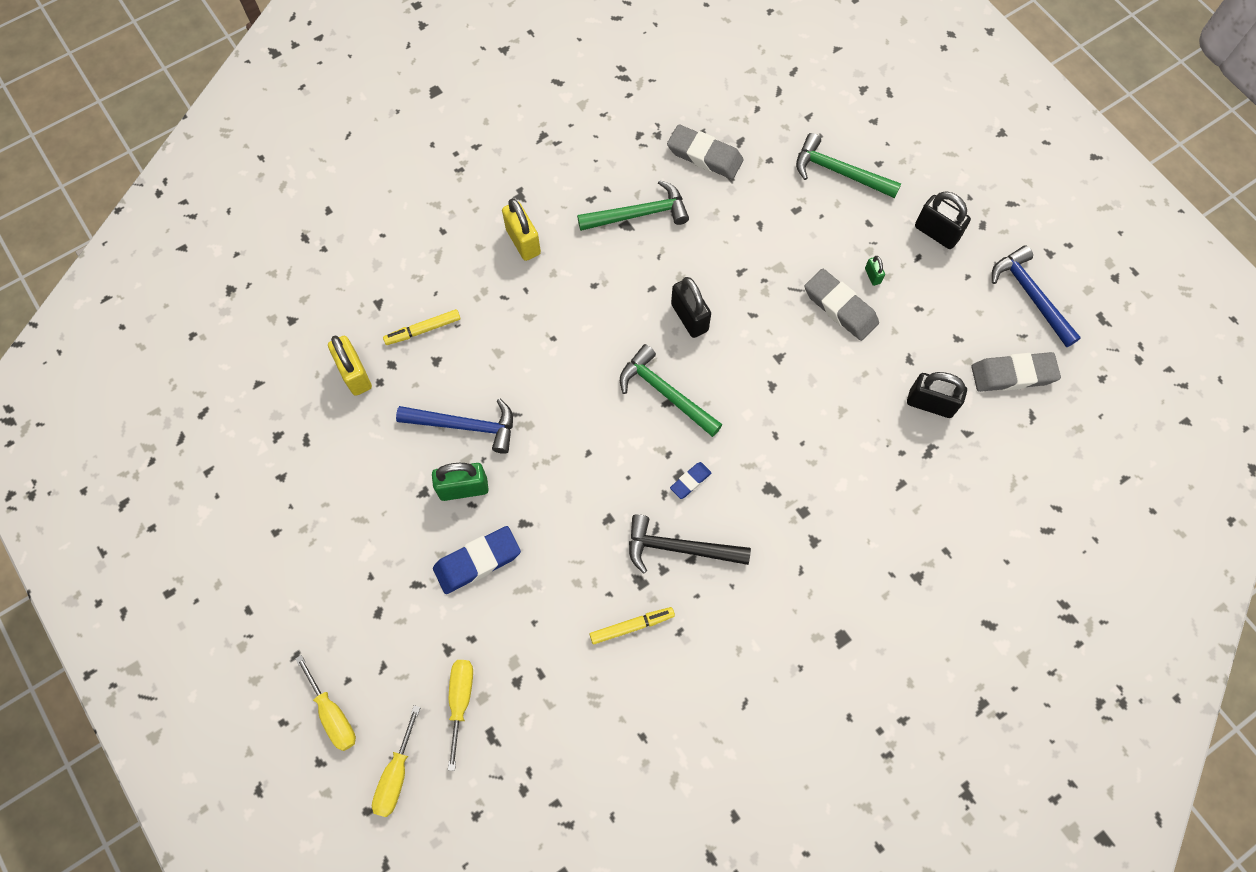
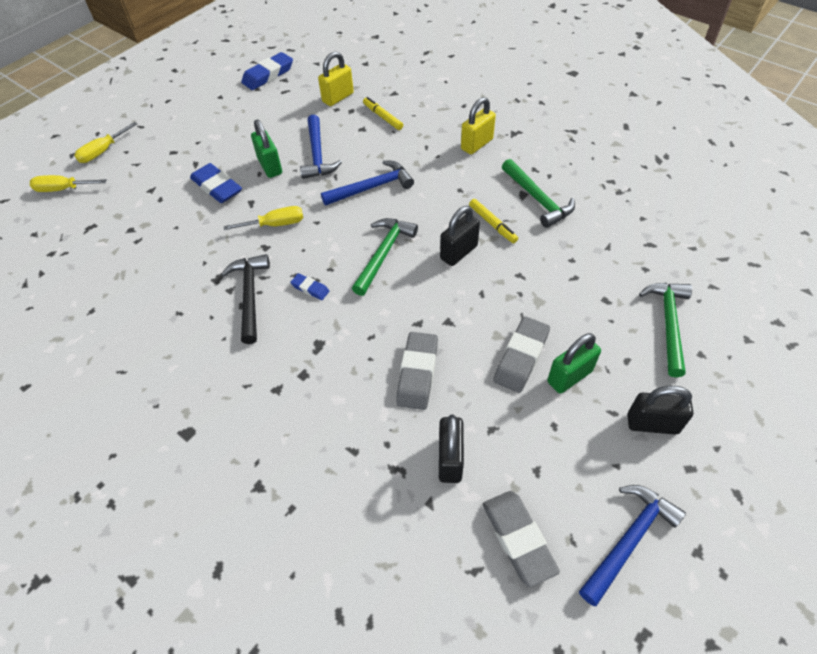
camera: 75 degrees right, 15 degrees down
(254, 456) = (268, 75): none -> blue eraser
(460, 701) = (115, 205): yellow screwdriver -> yellow screwdriver (275, 224)
(552, 377) = (372, 187): none -> blue hammer
(631, 626) = (179, 282): yellow marker -> yellow marker (492, 224)
(704, 155) = (619, 225): grey eraser -> grey eraser (417, 373)
(872, 276) = (569, 376): green padlock -> green padlock, size x2.05
(936, 233) = (652, 424): black padlock -> black padlock turned 75 degrees clockwise

